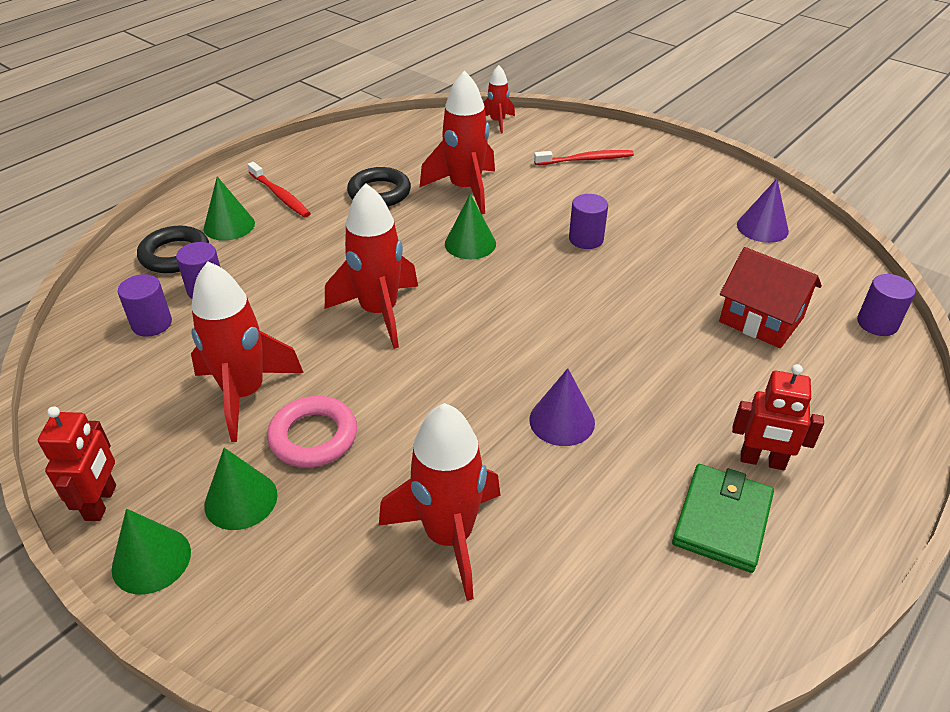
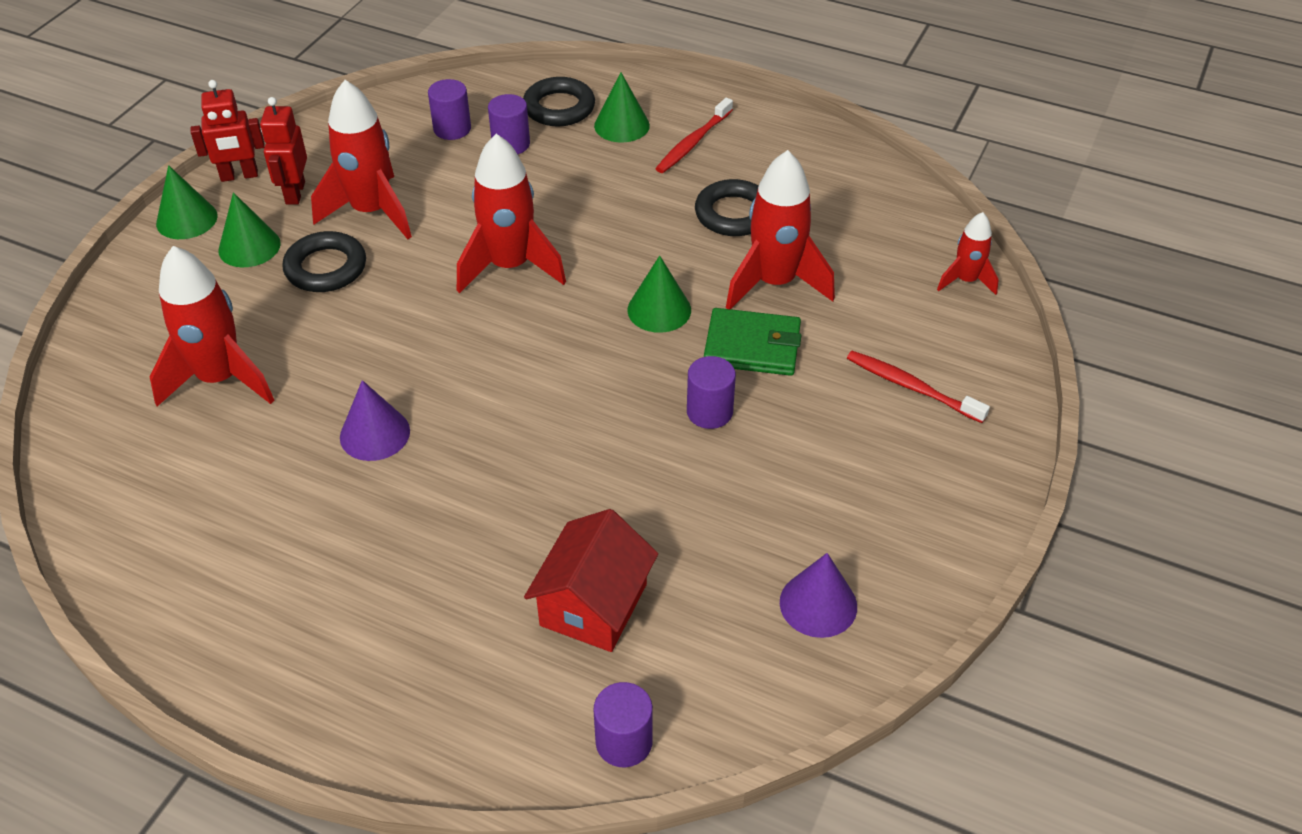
camera: 75 degrees right, 5 degrees up
(313, 437) = (326, 268): pink ring -> black ring
(586, 160) = (911, 387): red toothbrush -> red toothbrush turned 150 degrees clockwise
(722, 520) = (255, 575): green wallet -> green wallet (752, 346)
(762, 461) = (341, 608): red robot -> red robot (295, 193)

